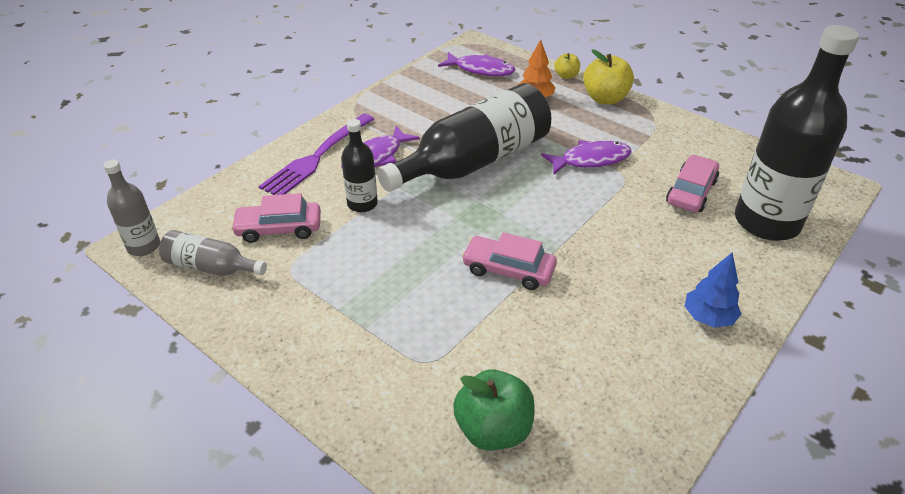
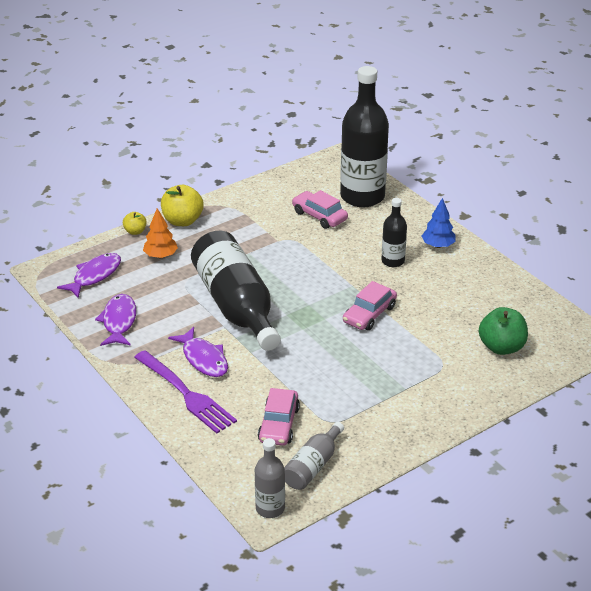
camera: 75 degrees left, 5 degrees down
(362, 204) = (265, 374): black bottle -> black bottle (393, 261)
(591, 160) = (262, 249): purple fish -> purple fish (119, 321)

